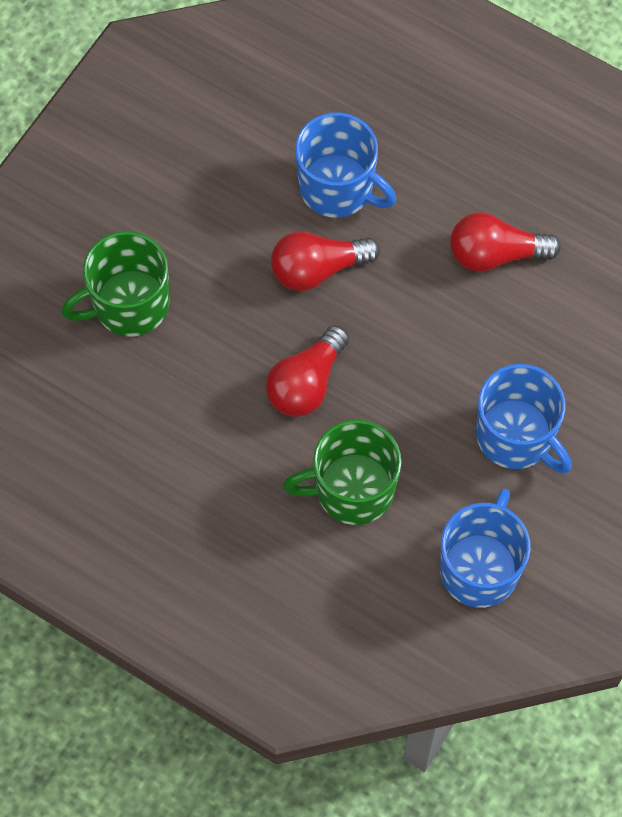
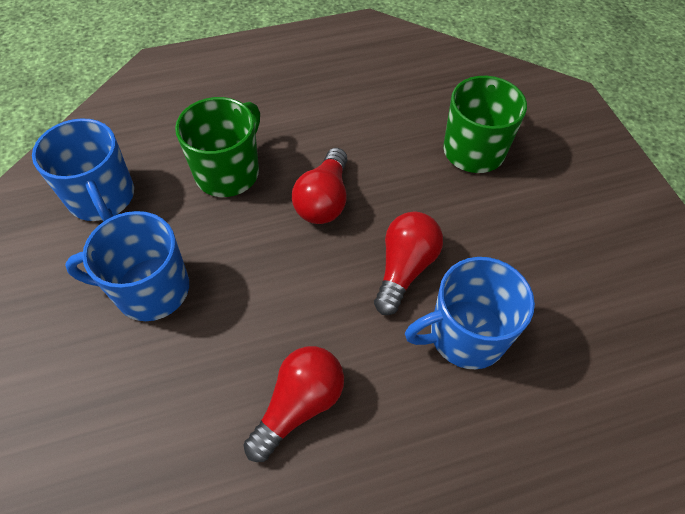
camera: 130 degrees right, 10 degrees down
(307, 383) = (324, 200): red light bulb -> red light bulb turned 150 degrees counterclockwise

